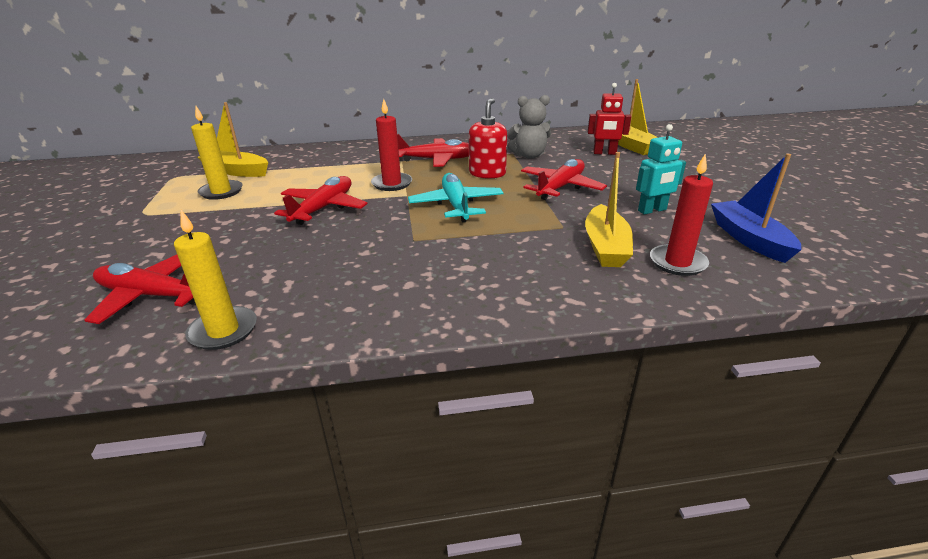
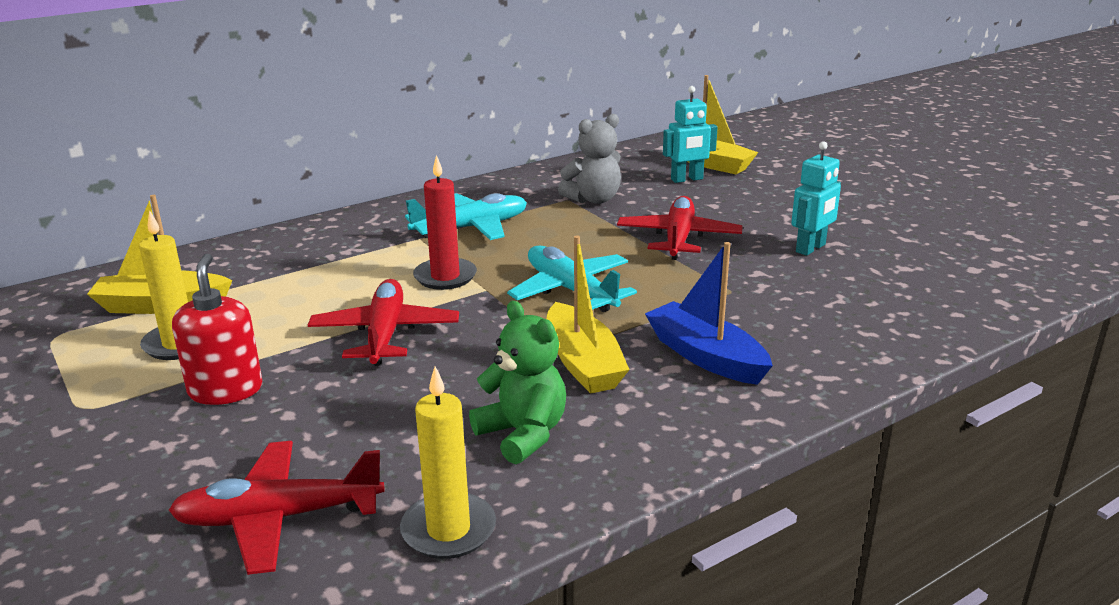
camera: 25 degrees left, 5 degrees down
(331, 284) = (523, 434): none -> green teddy bear
(437, 160) = (471, 227): red plane -> turquoise plane
(487, 173) = (564, 236): red soap dispenser -> red soap dispenser (226, 390)
(604, 153) = (687, 179): red robot -> turquoise robot
(605, 247) = (801, 305): yellow boat -> yellow boat (583, 363)
(677, 262) = (890, 307): red candle -> none
(749, 239) = (936, 263): blue boat -> blue boat (705, 356)

